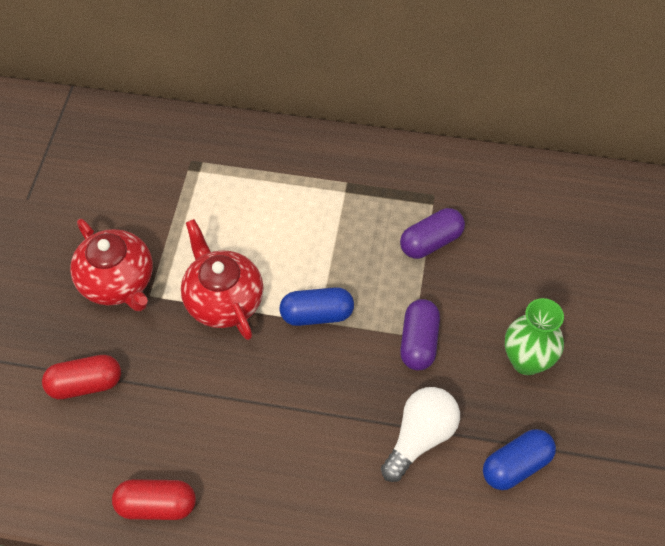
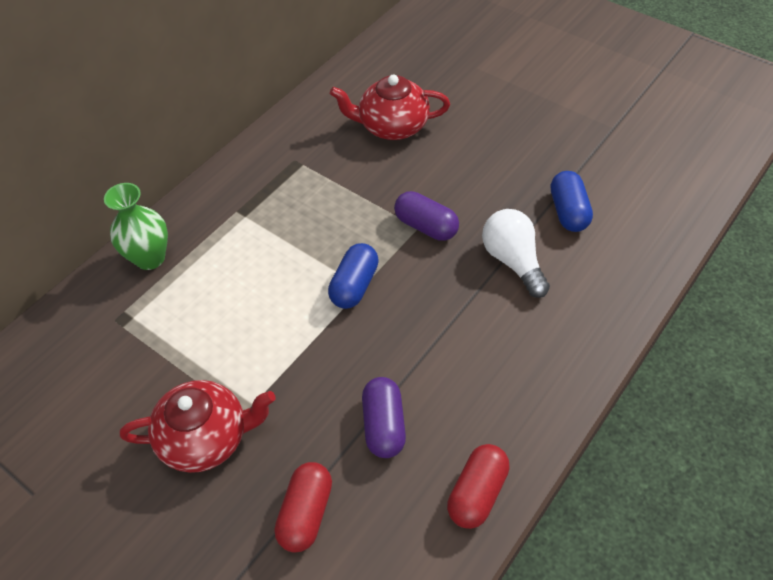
camera: 60 degrees left, 5 degrees down
(223, 299) = (290, 352): red teapot -> red teapot (392, 126)
(431, 242) = (337, 180): purple capsule -> purple capsule (384, 425)
(526, 361) = (483, 168): green vase -> green vase (150, 258)

